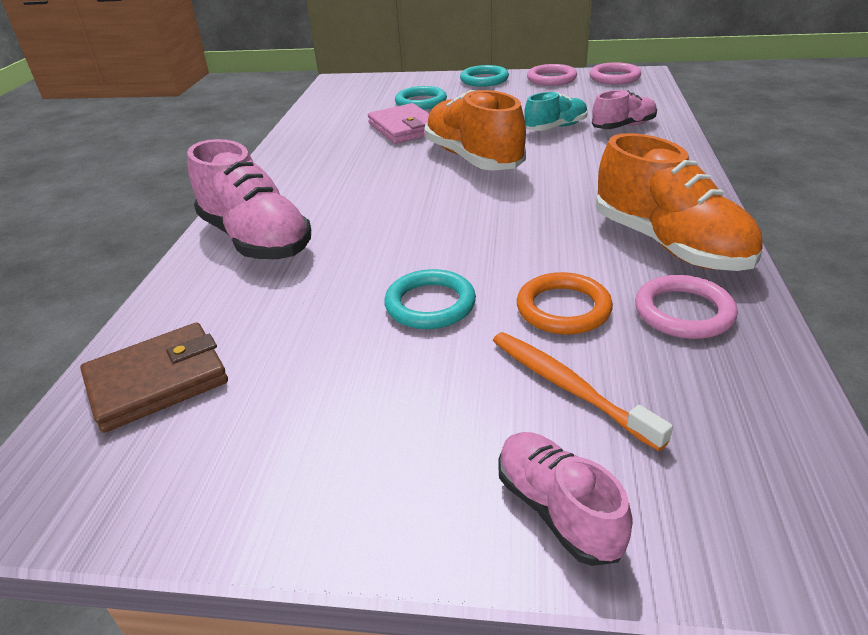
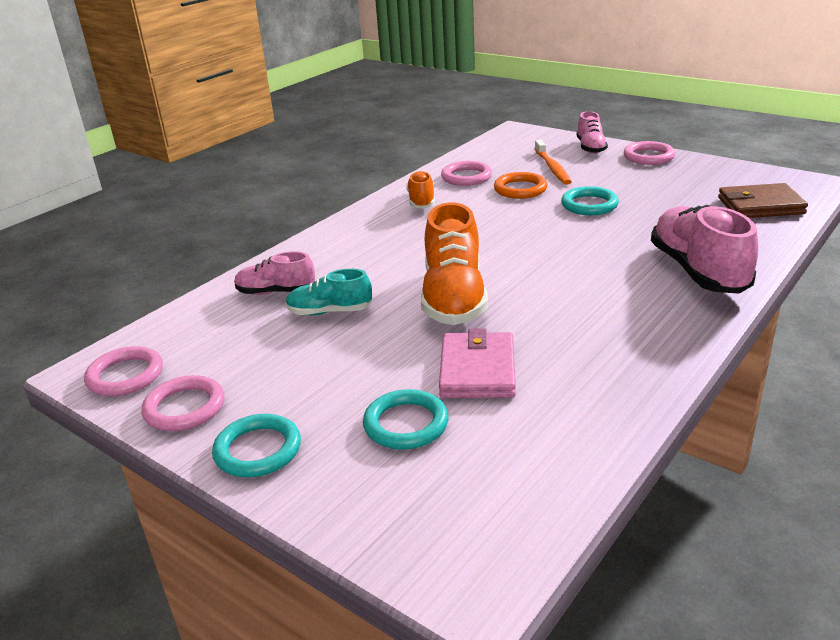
camera: 150 degrees left, 5 degrees down
(394, 507) = (648, 157): none -> pink ring
(669, 244) = (421, 201): orange shoe -> orange shoe, size x0.56

